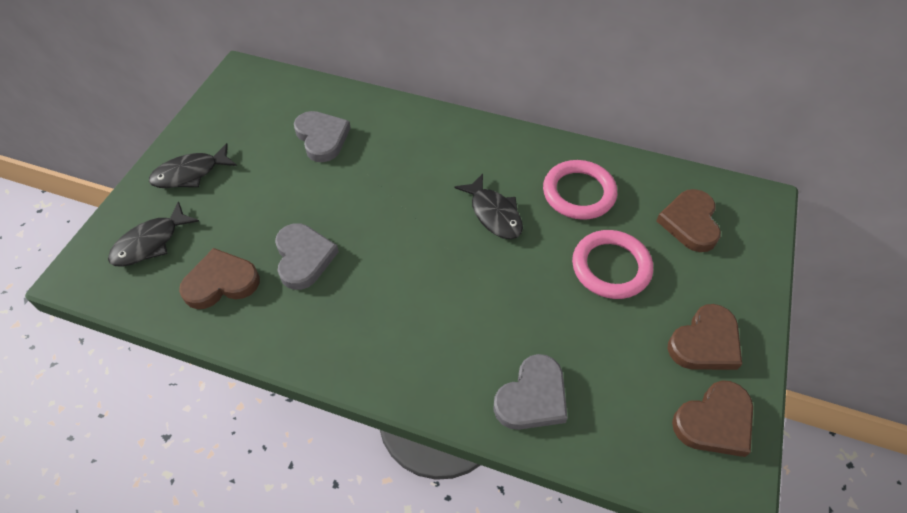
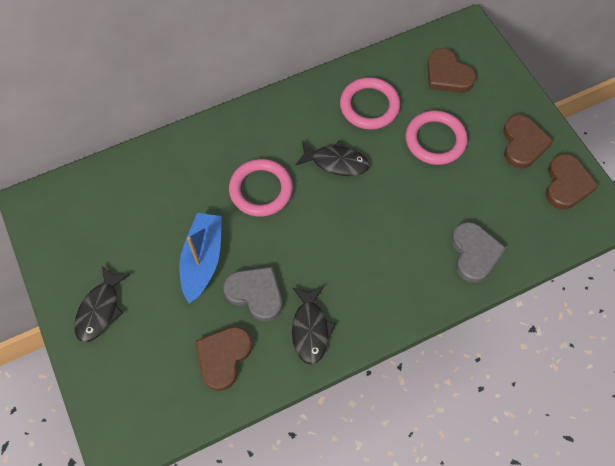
camera: 45 degrees left, 10 degrees up
(150, 243) = (139, 379): black fish -> black fish (310, 329)
(298, 199) = (202, 260): none -> blue boat
(322, 138) = (162, 203): grey heart -> none
(405, 185) = (261, 190): none -> pink ring

